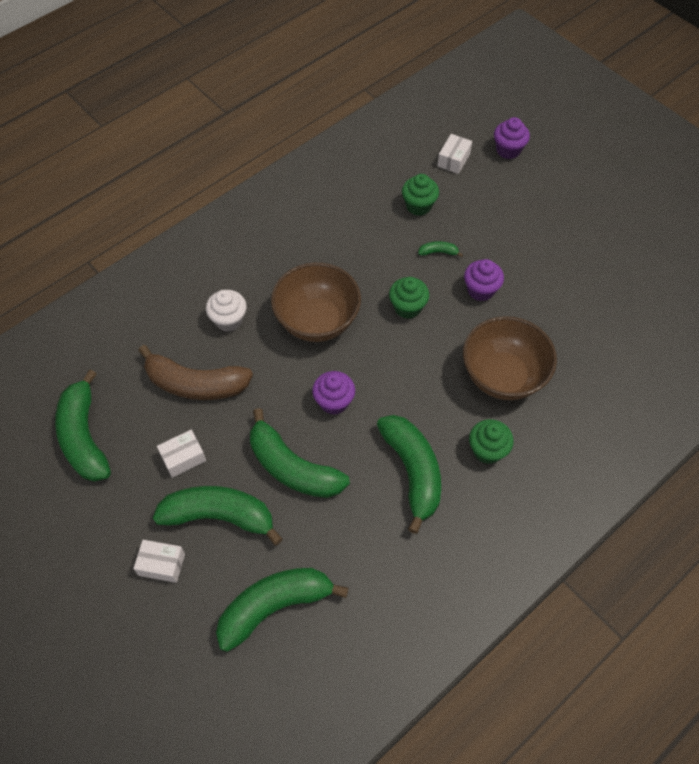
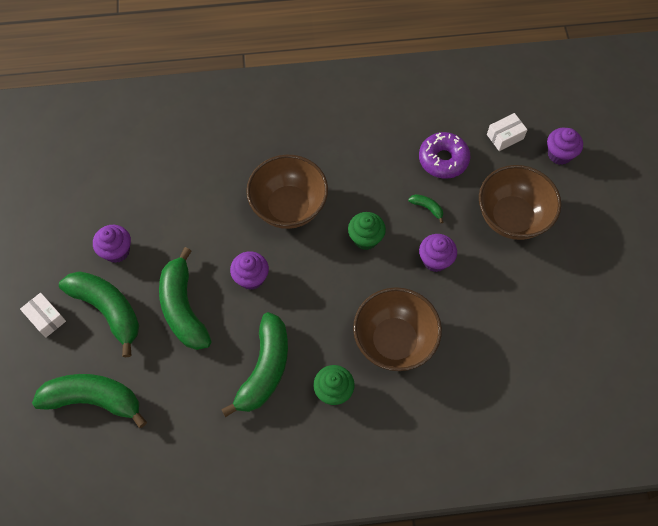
camera: 35 degrees right, 5 degrees up
(84, 437) = (66, 193): green banana -> none
(183, 458) = (117, 251): white box -> purple cupcake
(195, 384) = (166, 201): brown banana -> none
(229, 320) = (226, 166): white cupcake -> none
(418, 206) = (443, 159): green cupcake -> purple donut
(513, 220) = (512, 217): none -> brown bowl

